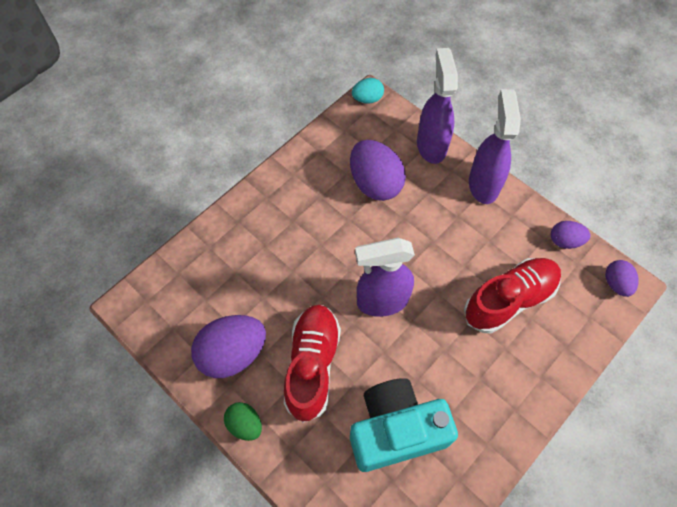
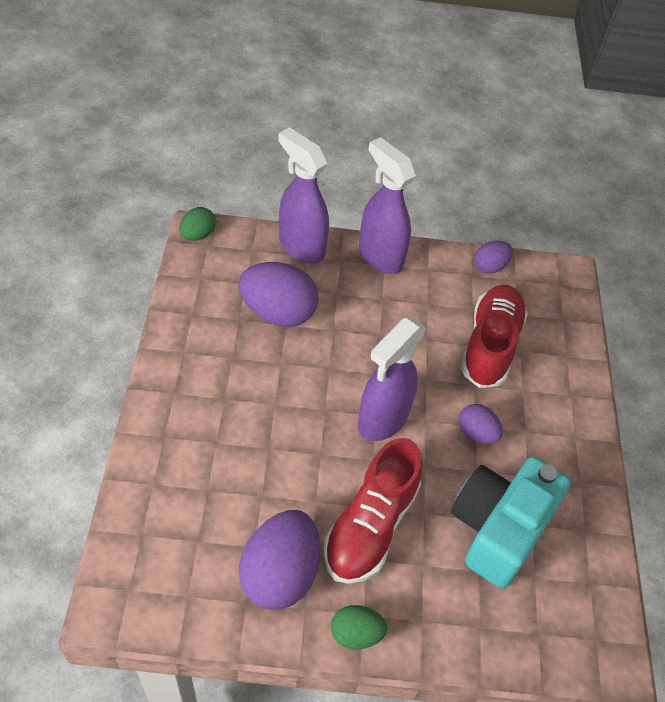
camera: 45 degrees left, 10 degrees down
(312, 365) = (370, 526): red shoe -> red shoe turned 120 degrees counterclockwise
(367, 99) = (198, 235): turquoise egg -> green egg
(616, 283) = (558, 278): purple egg -> purple egg (476, 433)

